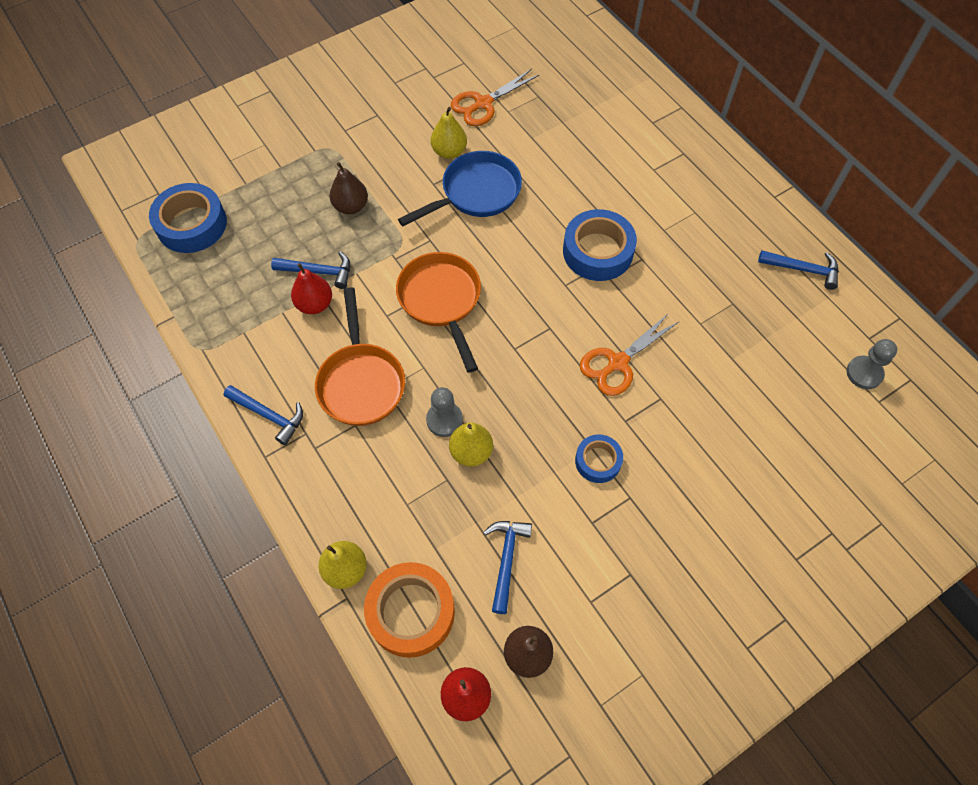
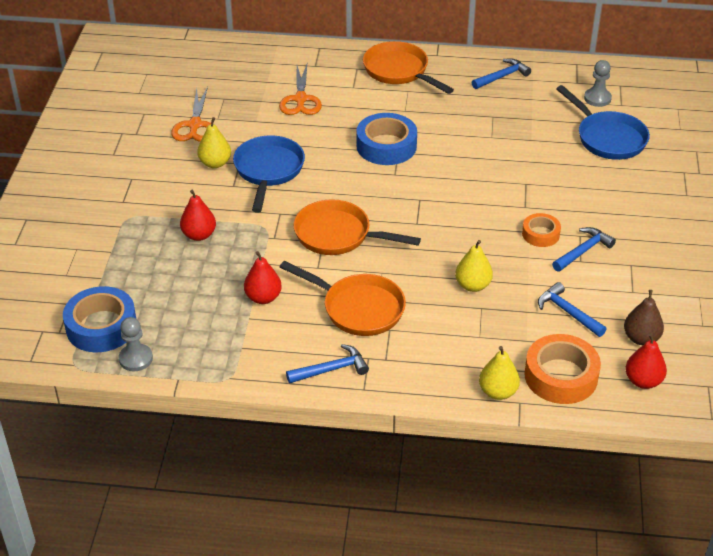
camera: 50 degrees left, 20 degrees down
(318, 272) = (236, 281): blue hammer -> blue hammer (583, 251)
(351, 206) = (199, 235): brown pear -> red pear
(444, 420) = (435, 284): grey pawn -> grey pawn (136, 359)
(598, 461) = (540, 234): blue tape -> orange tape
(617, 363) = (480, 186): orange scissors -> orange scissors (300, 99)
(715, 186) = (399, 71): none -> orange pan
(809, 424) = (608, 138): none -> blue pan

